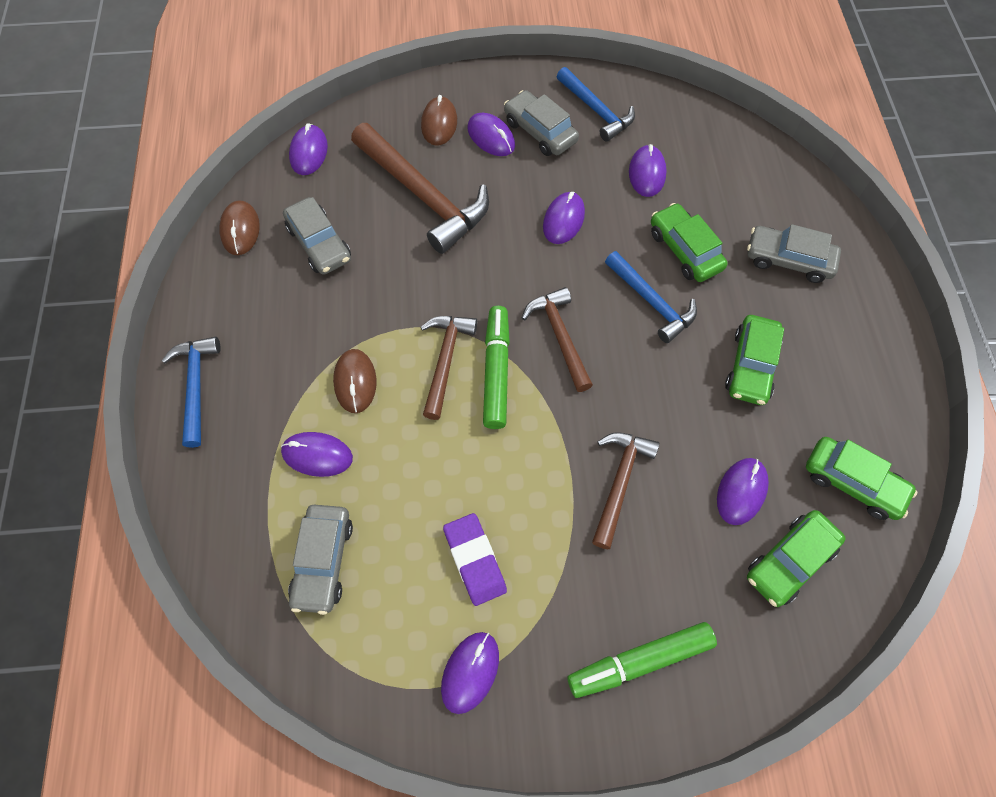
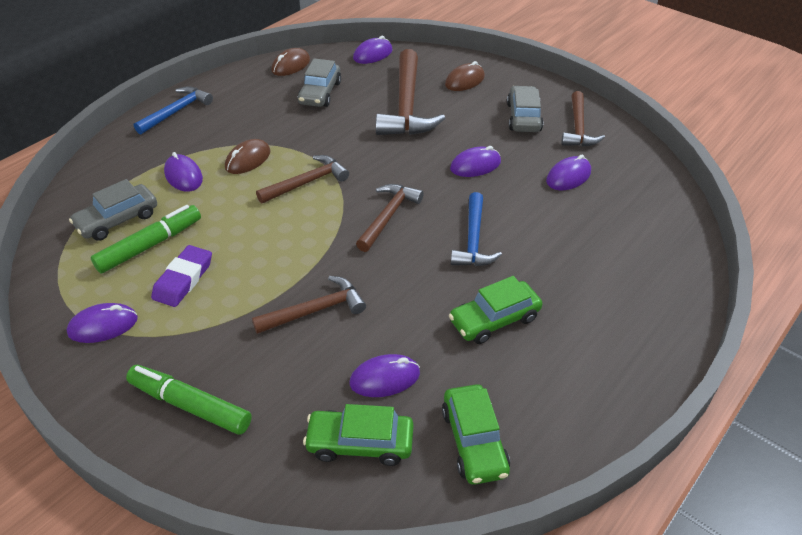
camera: 45 degrees right, 20 degrees down
(491, 137) = (487, 103): purple mouse -> none
(496, 371) = (327, 206): green marker -> green marker (150, 245)
(596, 110) = (578, 128): blue hammer -> brown hammer
(684, 250) = (537, 229): green car -> none
(788, 260) = (611, 285): grey car -> none

